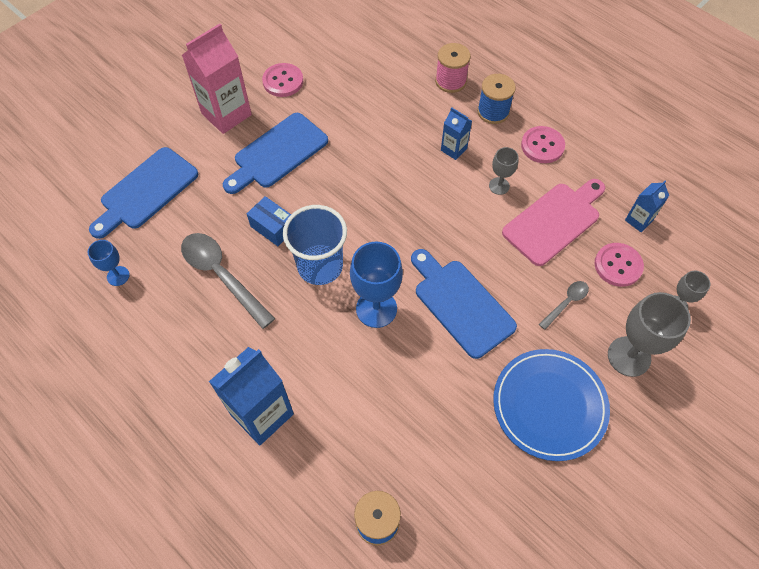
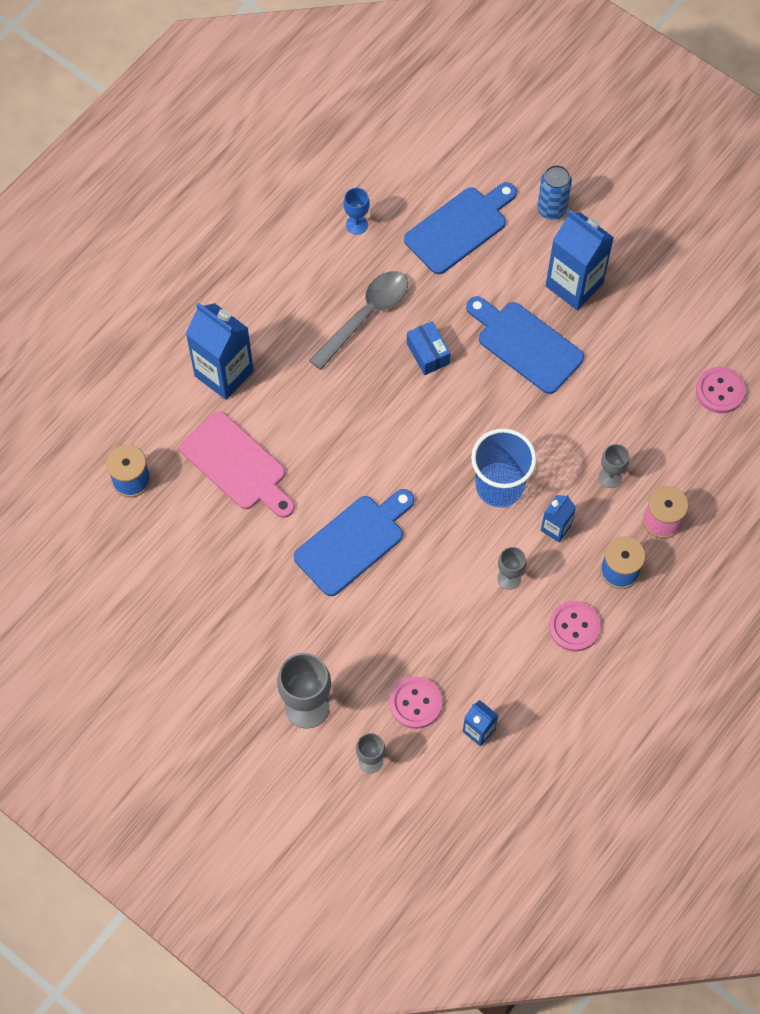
camera: 85 degrees right, 5 degrees up
(146, 191) = (459, 228): blue cutting board -> blue cutting board turned 105 degrees clockwise
(148, 122) = (551, 209): none -> blue can
(226, 114) = (574, 285): pink carton -> blue carton
(273, 227) = (428, 354): blue box -> blue box turned 60 degrees counterclockwise
(283, 81) = (632, 335): pink button -> pink button (720, 391)
(320, 266) = (385, 404): blue cup -> blue cup (499, 486)
(376, 309) = (341, 462): blue goblet -> none
(410, 109) = (610, 477): none -> grey goblet
(549, 405) = (249, 627): blue plate -> none
(554, 221) = (467, 637): pink cutting board -> pink cutting board (237, 465)
(566, 303) = (364, 647): grey spoon -> none

